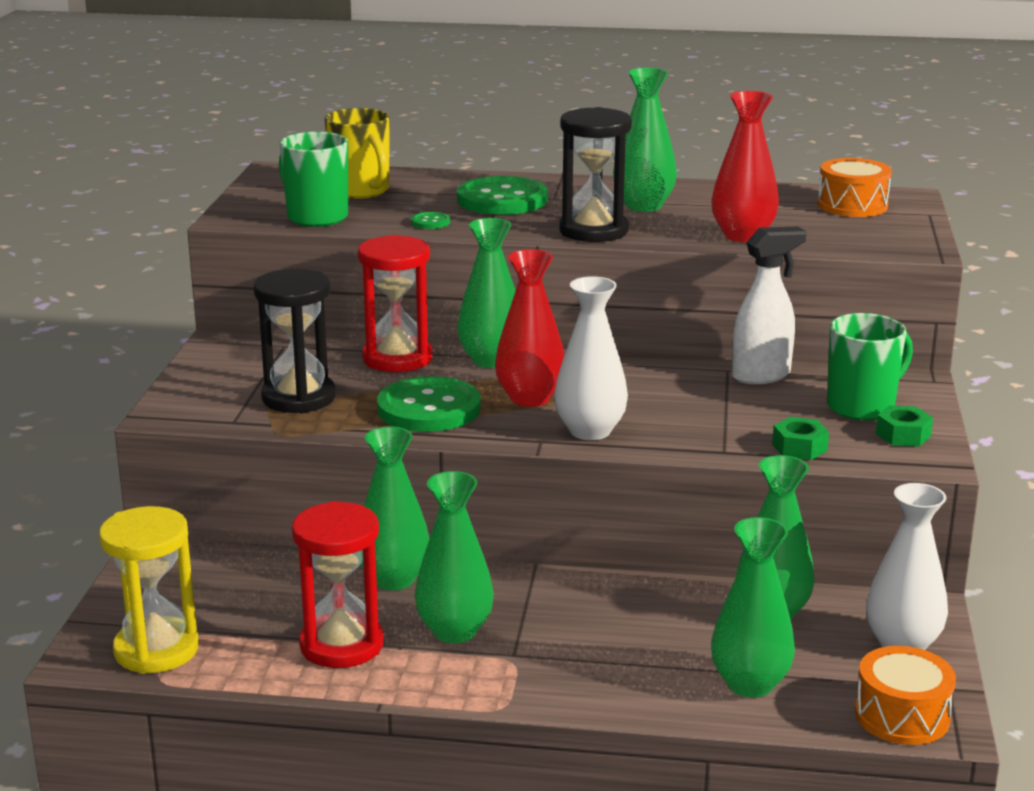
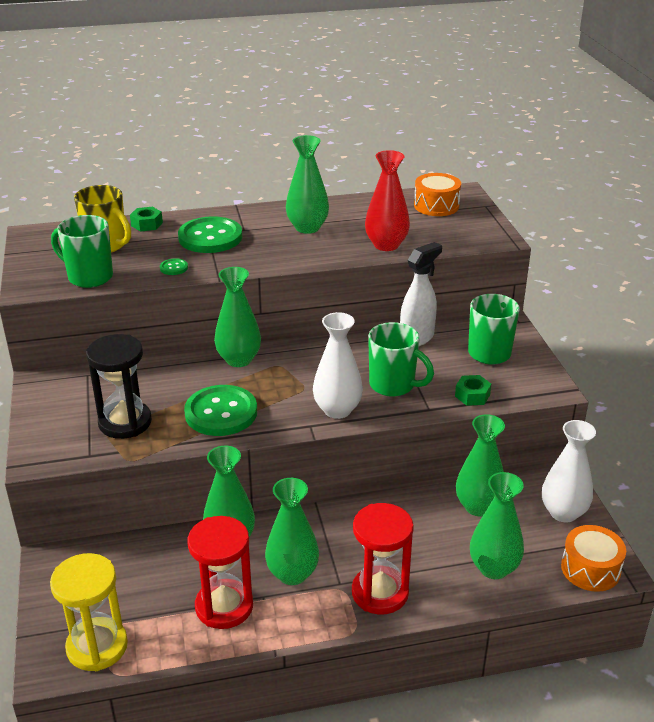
camera: 20 degrees left, 10 degrees up
(397, 358) = (174, 371): red hourglass -> red hourglass (380, 593)
(530, 398) = (283, 389): red vase -> none
(593, 231) = (289, 257): black hourglass -> none
(689, 419) = (393, 385): none -> green mug
(903, 435) = (526, 371): green nut -> green nut (147, 224)

